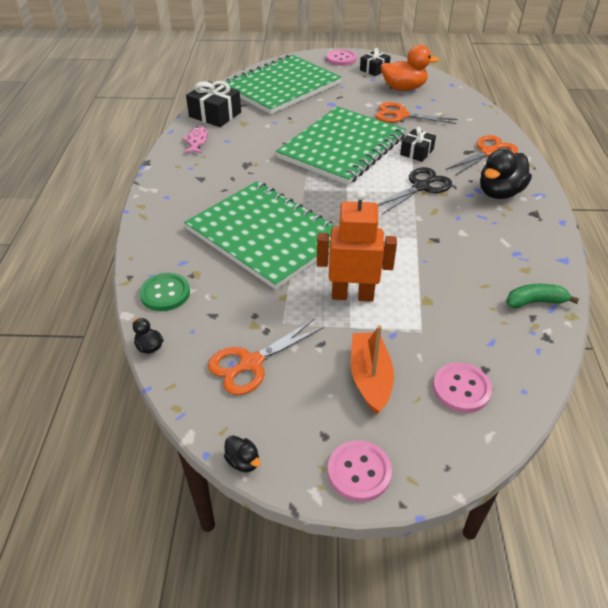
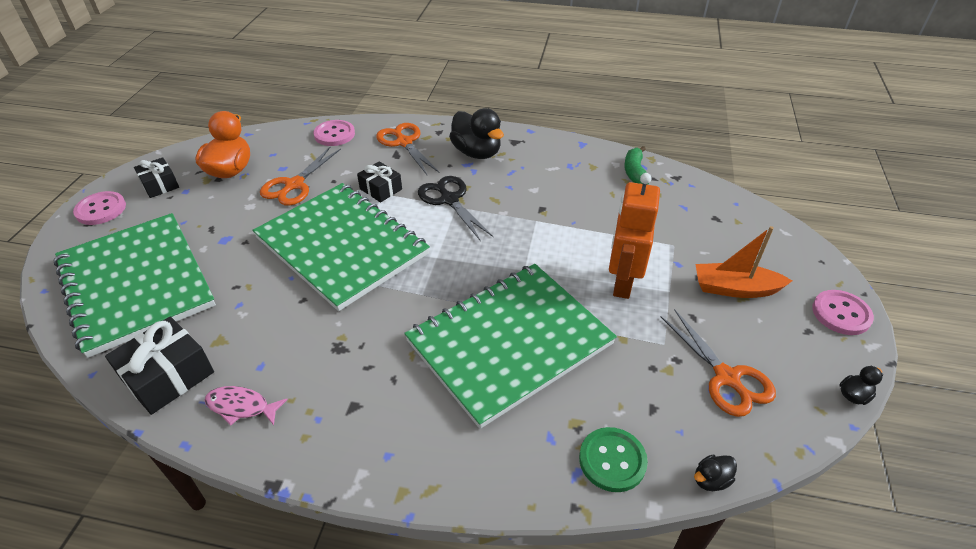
camera: 80 degrees left, 0 degrees up
(461, 389) = (739, 235): pink button -> pink button (334, 134)

